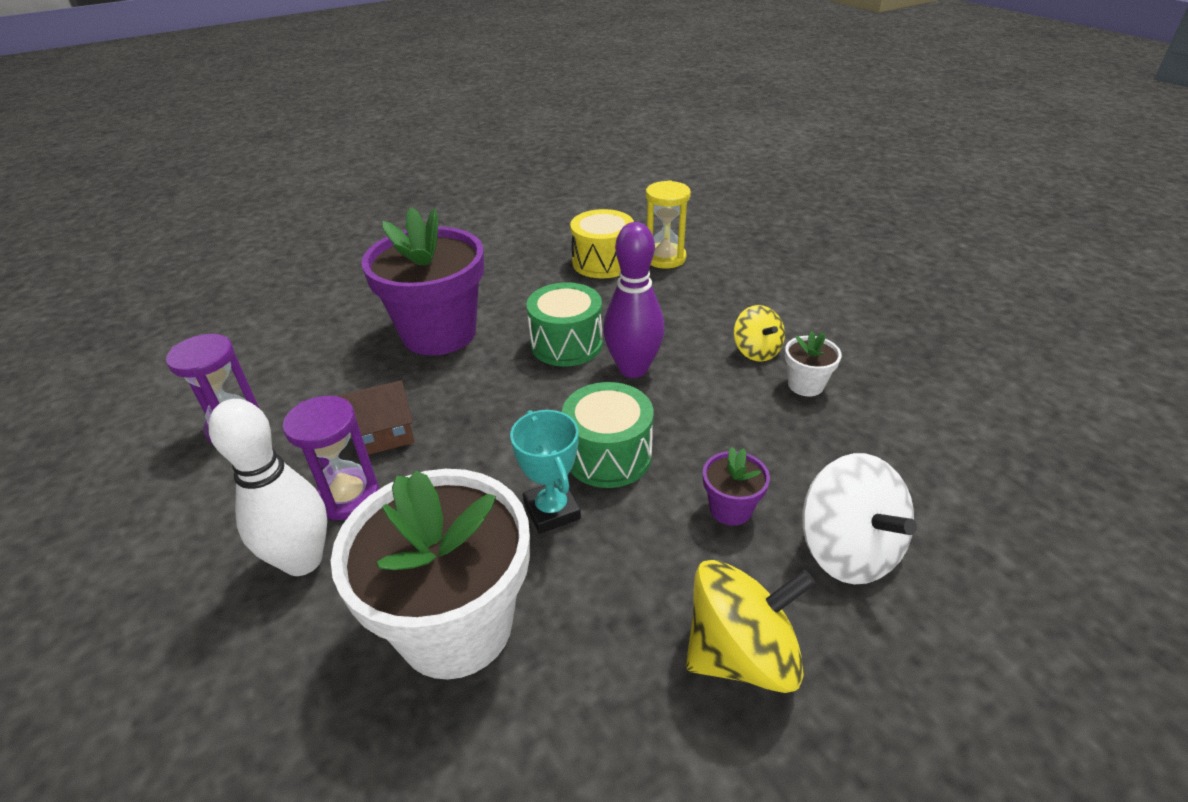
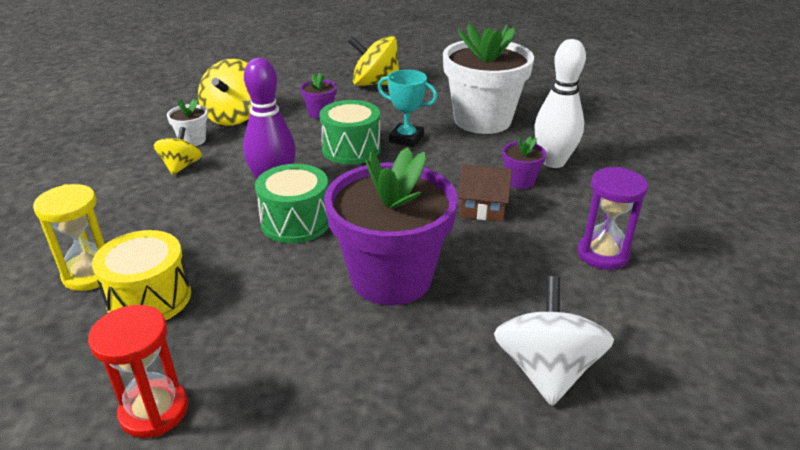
camera: 150 degrees left, 5 degrees down
(348, 496) = (520, 181): purple hourglass -> purple flower pot
(523, 230) = (154, 411): none -> red hourglass
(552, 511) = (406, 139): turquoise trophy -> turquoise trophy turned 75 degrees counterclockwise
(828, 443) = (234, 116): none -> yellow spinning top
(847, 550) = (293, 90): white spinning top -> white spinning top (546, 370)

